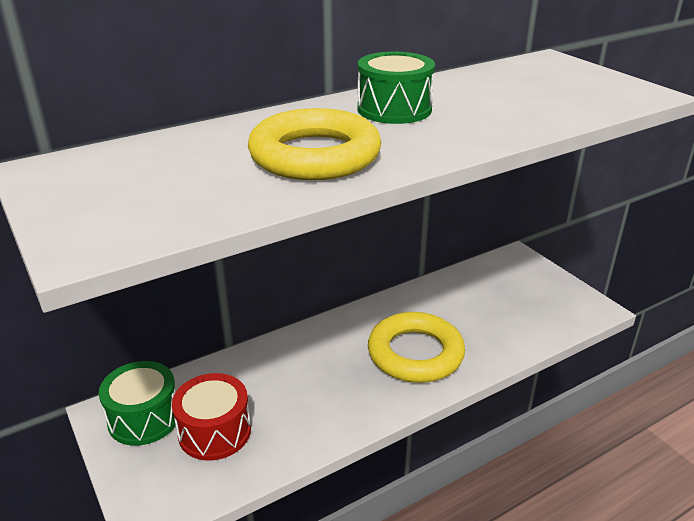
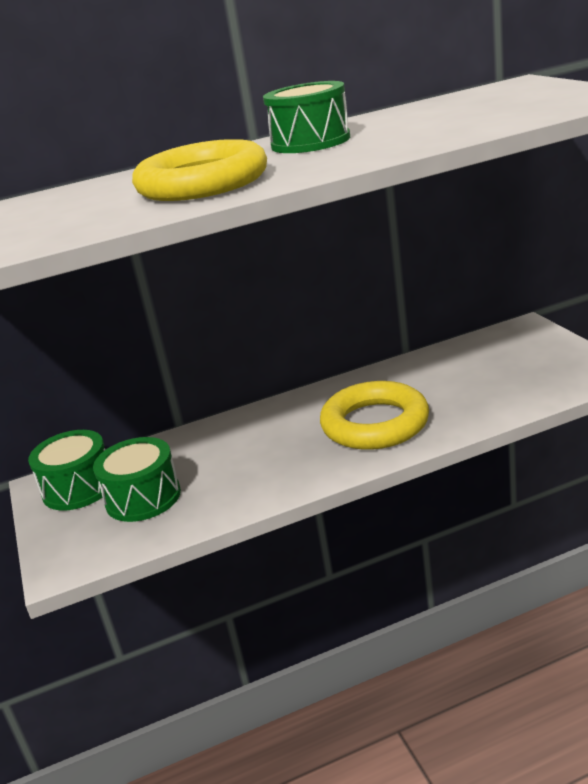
camera: 15 degrees right, 5 degrees down
(214, 431) = (143, 497): red drum -> green drum

